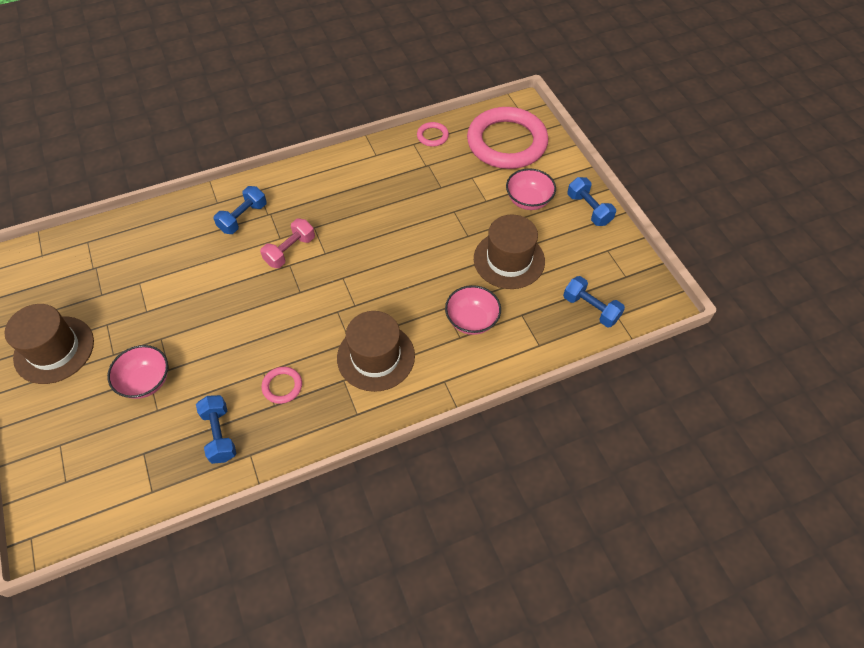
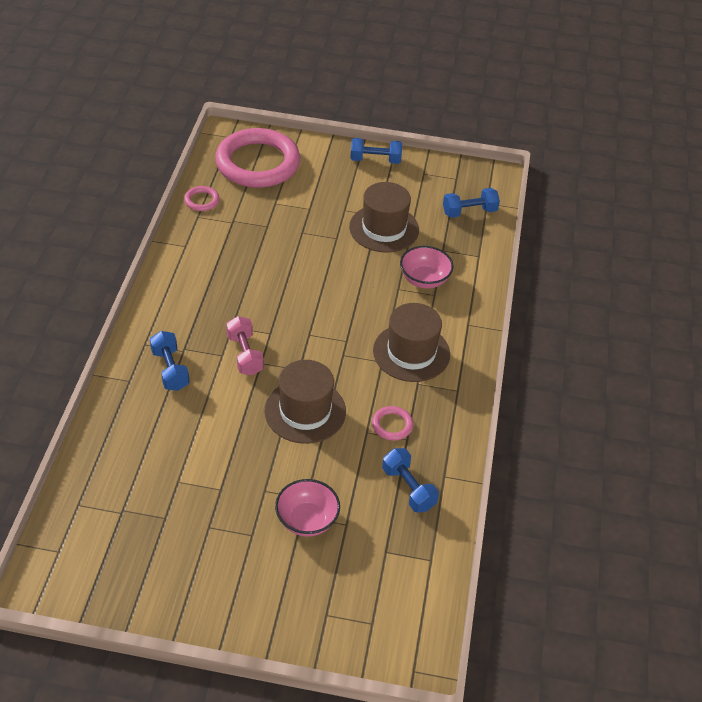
camera: 60 degrees left, 10 degrees down
(54, 349) = (204, 581): brown hat -> brown hat (305, 411)
(219, 434) = (408, 488): blue dumbbell -> blue dumbbell turned 45 degrees clockwise
(528, 200) = (334, 186): pink bowl -> none

